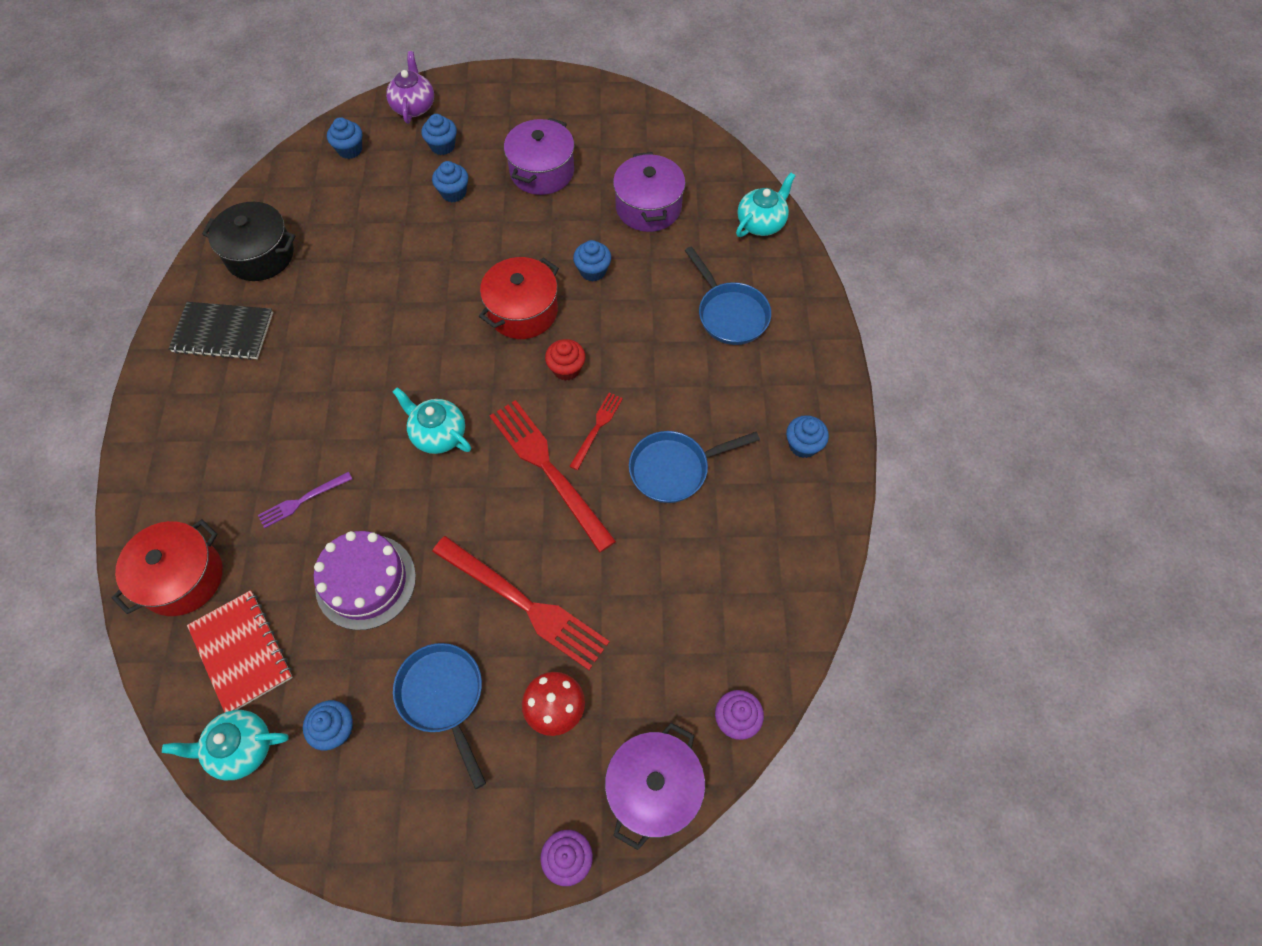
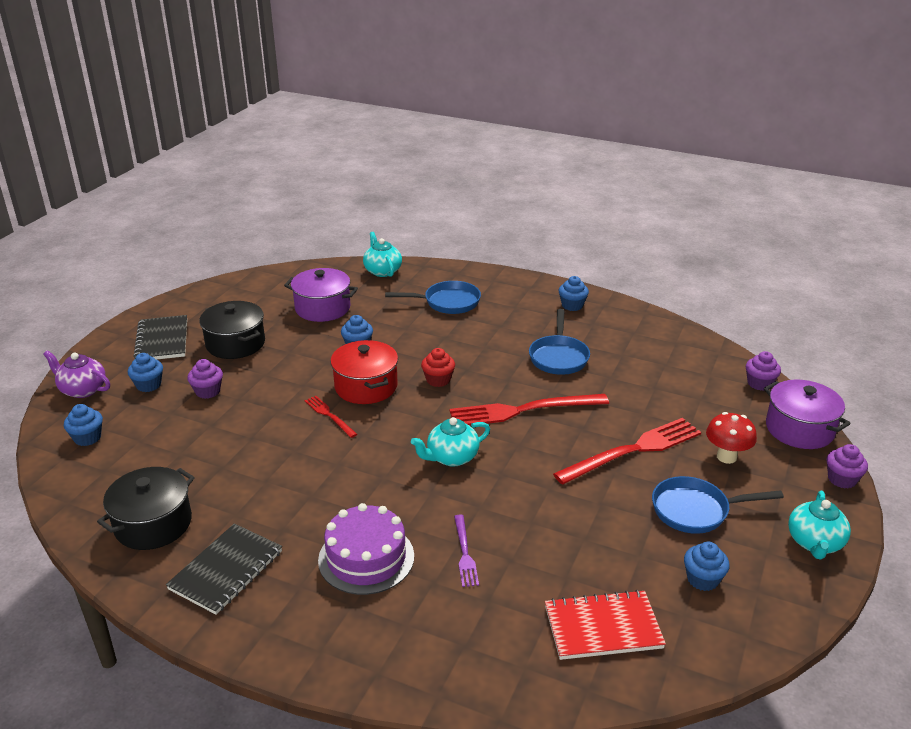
camera: 65 degrees left, 30 degrees down
(182, 578) = (500, 657): red pot -> none
(240, 748) = (700, 647): turquoise teapot -> turquoise teapot (815, 543)
(365, 581) = (570, 531): purple cake -> purple cake (366, 558)
(453, 193) = (208, 391): blue cupcake -> purple cupcake
(518, 115) = (162, 340): none -> black notebook
(542, 171) = (235, 344): purple pot -> black pot
(597, 428) = (502, 380): red fork -> red fork (329, 415)

